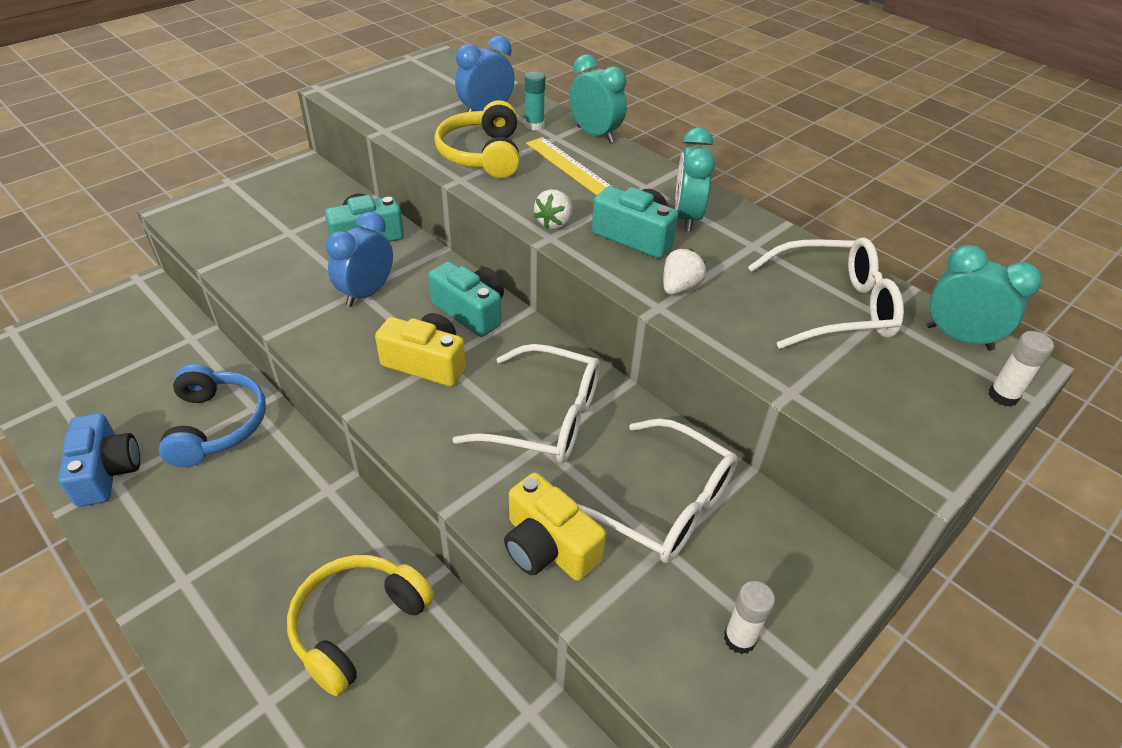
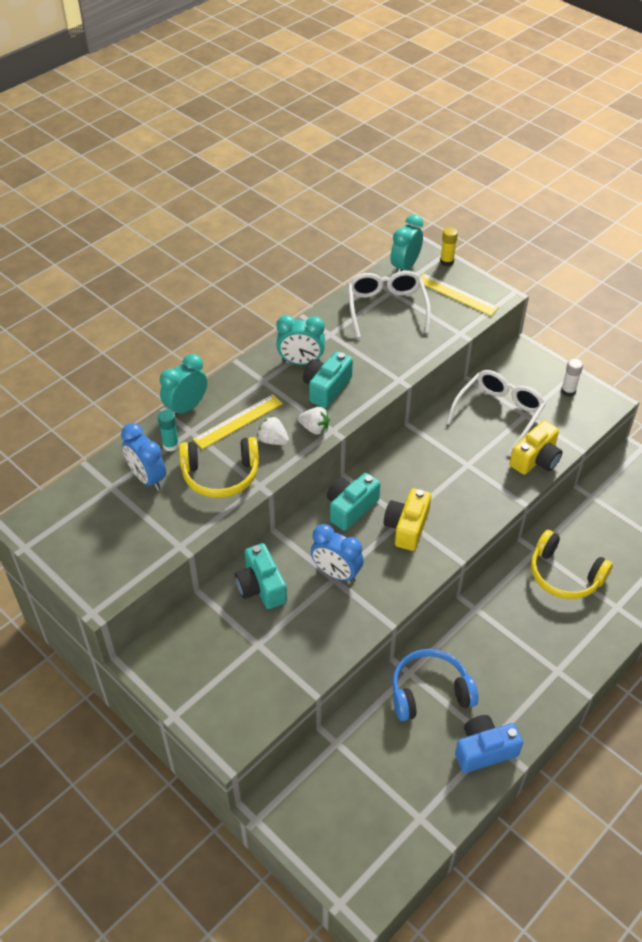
camera: 90 degrees left, 5 degrees up
(545, 418) = (446, 463): white glasses -> none
(679, 287) = (378, 369): white strawberry -> white strawberry (273, 440)
(904, 399) = (456, 294): none -> yellow ruler
(1003, 396) = (446, 261): white glue stick -> yellow glue stick

